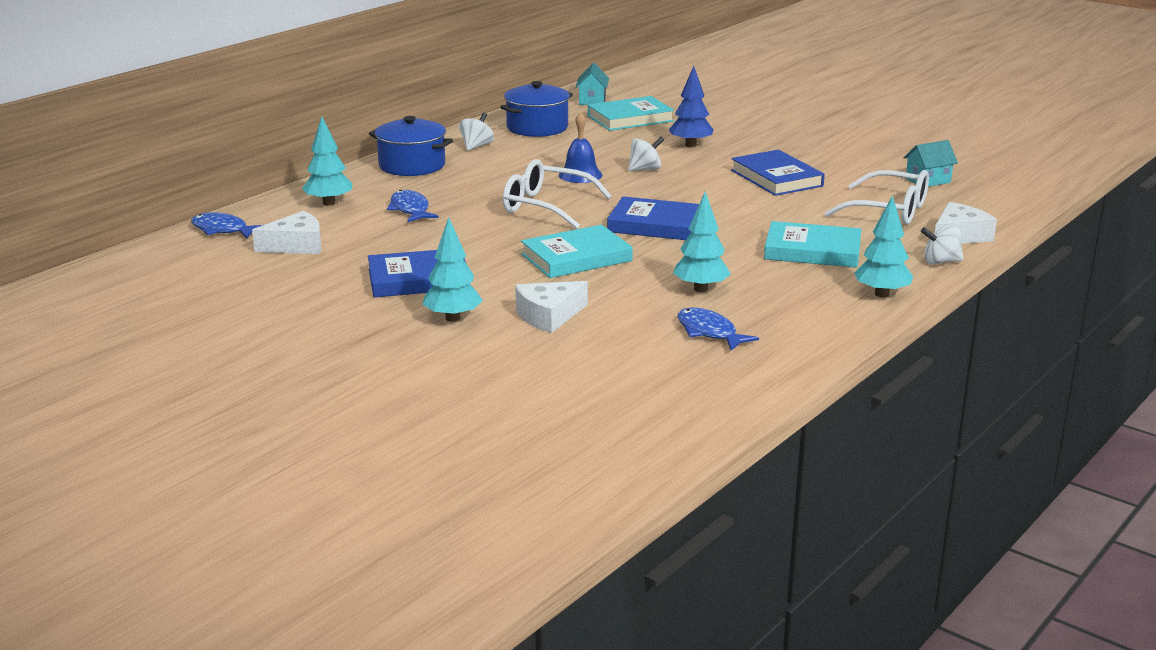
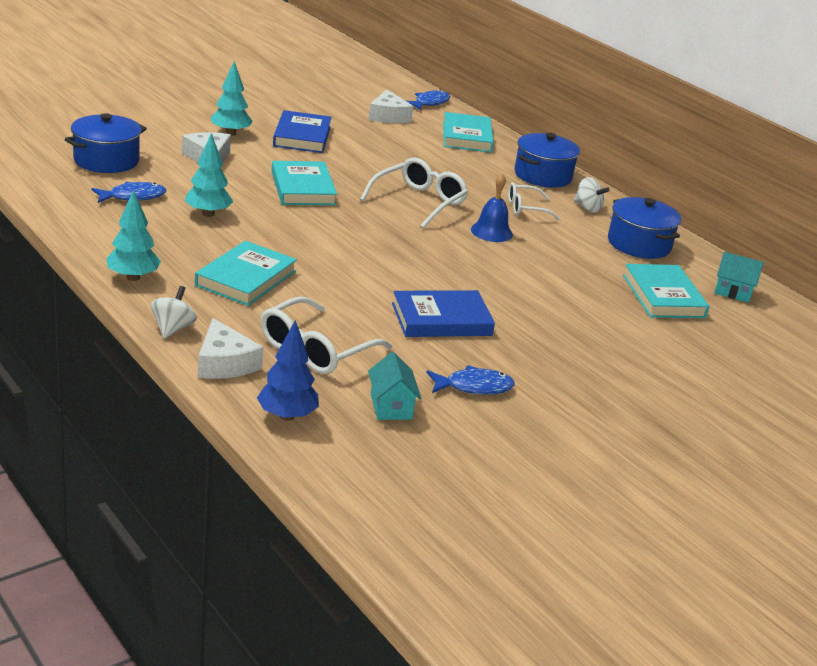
camera: 100 degrees right, 5 degrees up
(329, 203) = (466, 137): turquoise tree -> turquoise book
(410, 209) = (438, 157): blue fish -> blue fish (474, 387)
(507, 167) = (526, 208): none -> white glasses
(627, 369) = (106, 160): none -> blue pot
(645, 169) = (495, 263): white spinning top -> none
(656, 225) = (350, 232): blue book -> none
(690, 145) = (563, 304): blue tree -> blue tree (287, 416)

